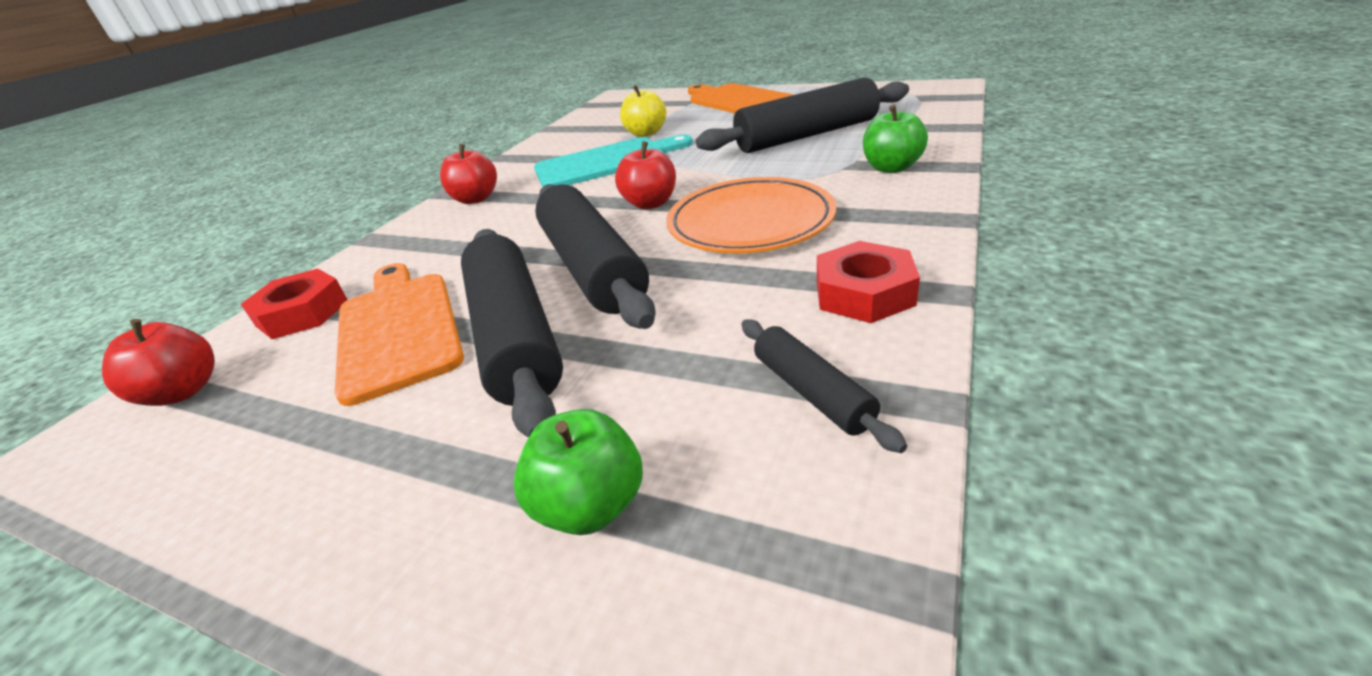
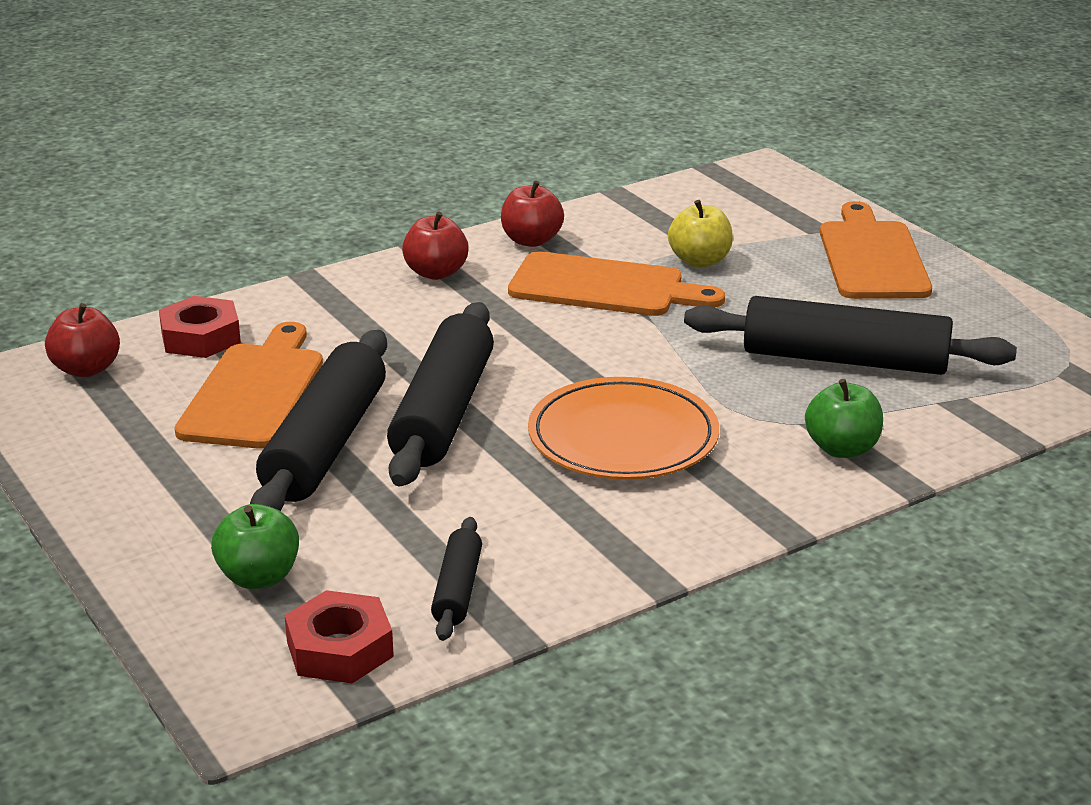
camera: 30 degrees right, 5 degrees down
(606, 163) = (604, 287): turquoise cutting board -> orange cutting board
(650, 203) = (573, 368): red apple -> red apple (531, 240)
(864, 293) = (600, 548): red nut -> red nut (339, 649)

